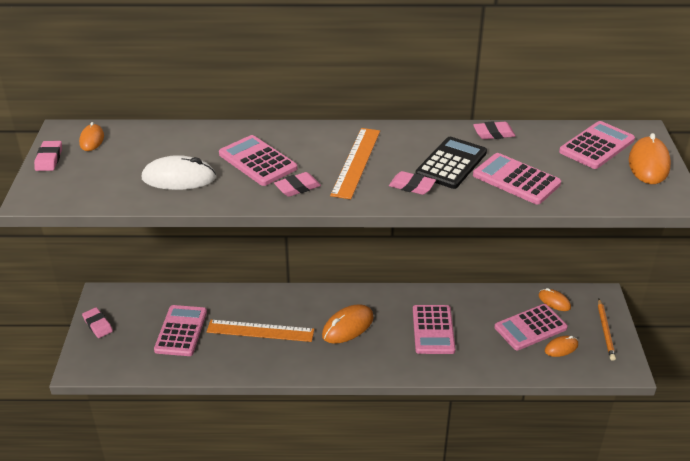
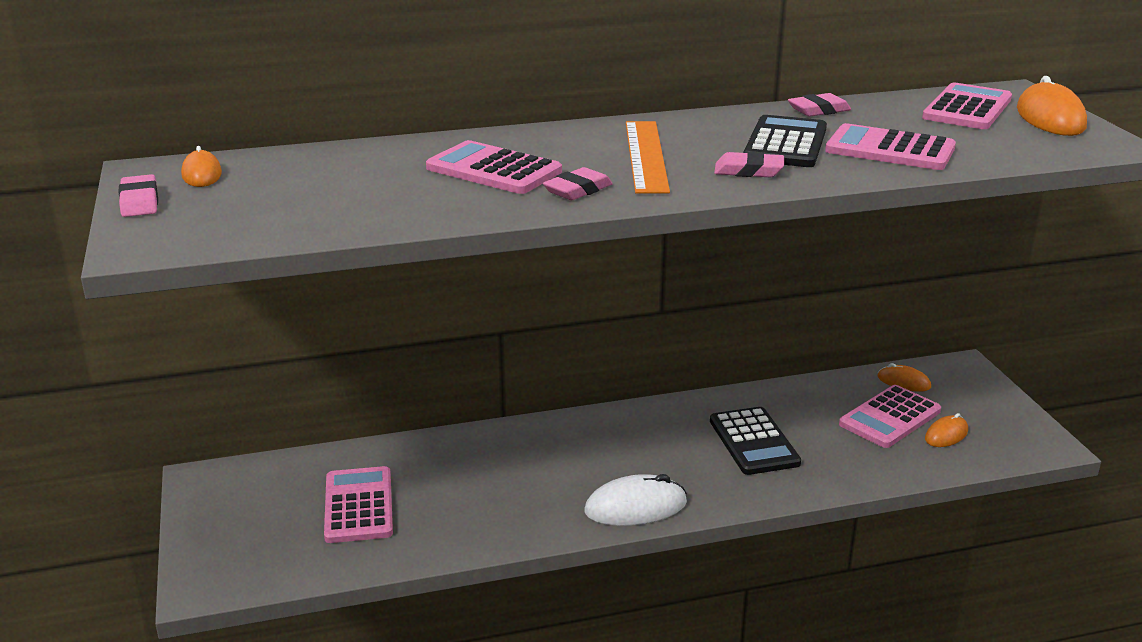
camera: 15 degrees left, 10 degrees down
(98, 325) = (210, 520): pink eraser -> none
(179, 178) = (379, 200): white mouse -> white mouse (635, 507)
(260, 331) = (489, 485): orange ruler -> none
(348, 326) = (624, 458): orange mouse -> none
(433, 330) = (753, 442): pink calculator -> black calculator
(605, 331) = (993, 405): orange pencil -> none

